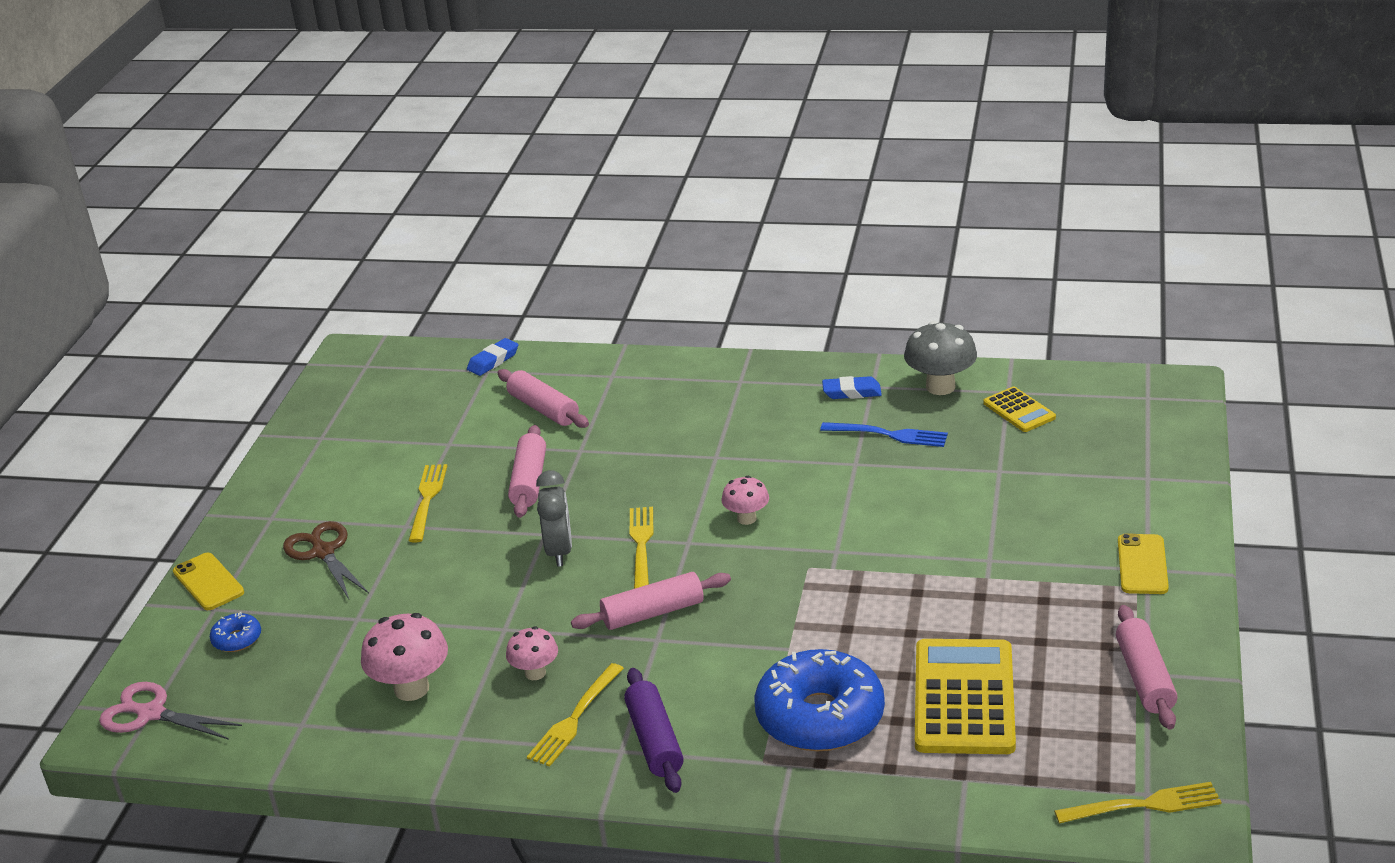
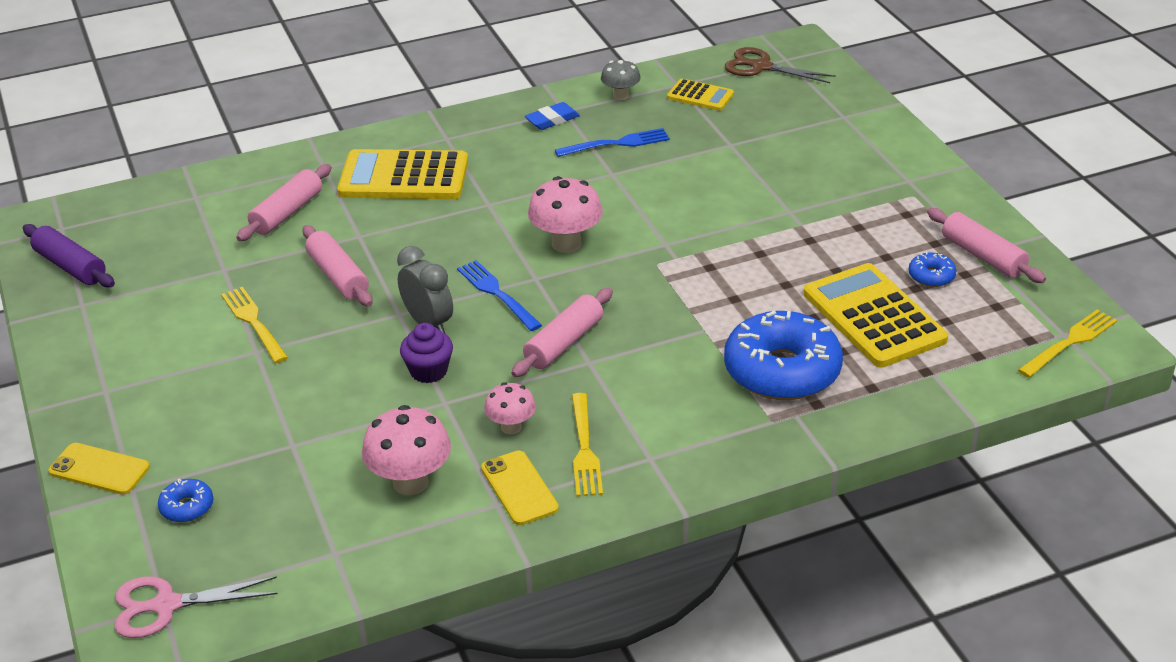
camera: 35 degrees left, 5 degrees up
(323, 552) = (195, 402): brown scissors -> brown scissors (761, 67)
(493, 361) = (193, 187): blue eraser -> none
(518, 595) = (429, 371): none -> purple cupcake
(543, 409) = (287, 213): pink rolling pin -> pink rolling pin turned 75 degrees counterclockwise
(641, 545) = (497, 294): yellow fork -> blue fork
(654, 740) = (670, 440): purple rolling pin -> purple rolling pin (70, 266)
(668, 407) = (404, 177): none -> yellow calculator
(746, 518) = (566, 243): pink mushroom -> pink mushroom, size x1.65
(940, 387) = (620, 96): grey mushroom -> grey mushroom, size x0.61
(1067, 678) = (931, 276): none -> blue donut
(1142, 565) = (902, 178): yellow phone -> yellow phone (519, 488)

